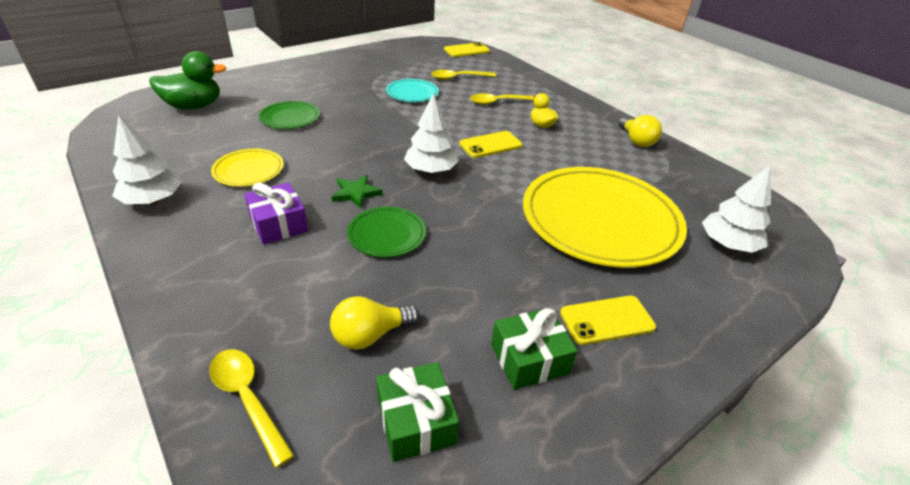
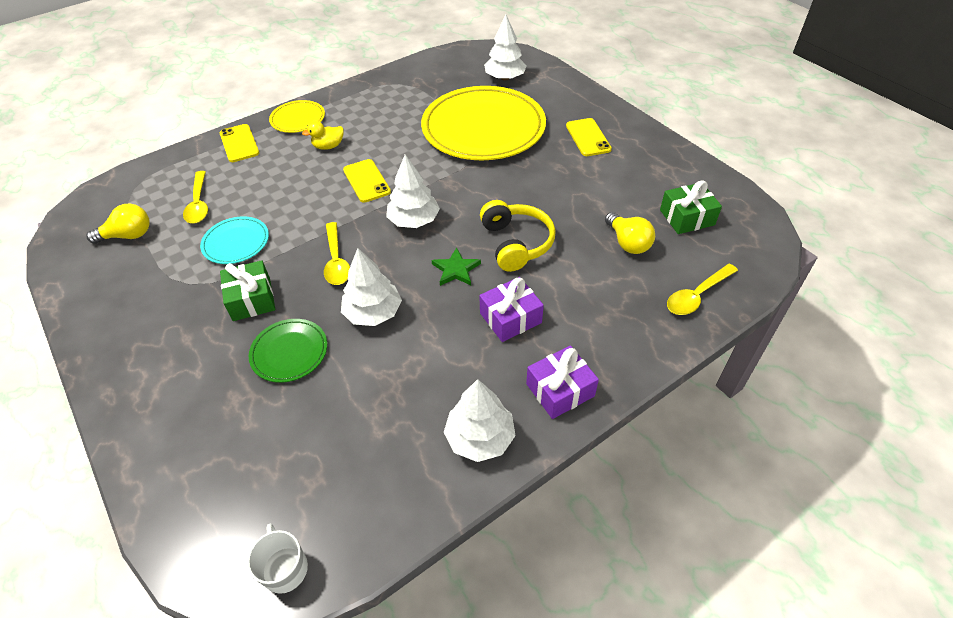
camera: 85 degrees left, 10 degrees up
(114, 124) = (285, 568): none -> white mug
(171, 250) = (560, 390): none -> purple gift
(194, 106) = (237, 477): green duck -> none
(248, 170) = (416, 364): yellow plate -> yellow plate (298, 119)
(316, 150) = (373, 313): none -> white tree
(387, 234) = (516, 243): green plate -> yellow headphones
(466, 50) = (108, 197): yellow phone -> yellow phone (239, 143)
(499, 102) = (272, 173): yellow spoon -> yellow spoon (336, 260)
(529, 359) = (628, 171): green gift -> green gift (251, 299)
(636, 141) = (363, 94): yellow light bulb -> yellow light bulb (128, 235)

